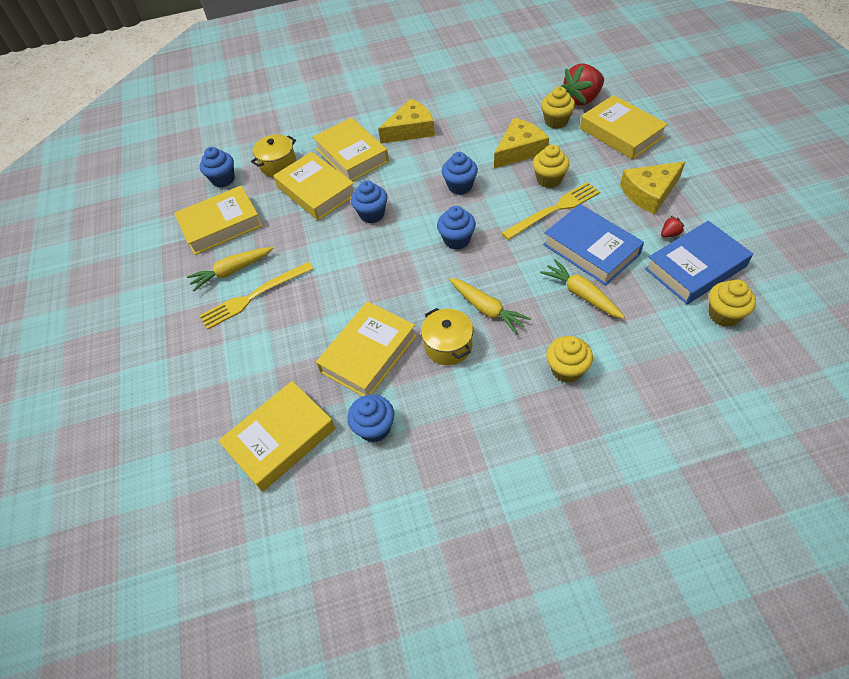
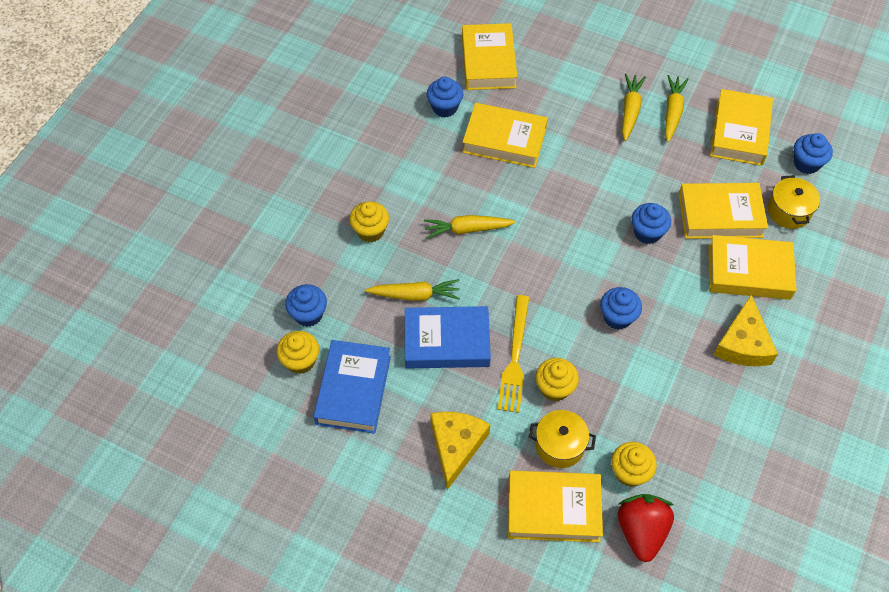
camera: 125 degrees right, 5 degrees up
(254, 296) = (630, 110): yellow fork -> yellow carrot
(369, 354) = (504, 140): yellow book -> yellow book turned 60 degrees counterclockwise
(448, 346) = (462, 185): yellow pot -> yellow pot (559, 445)
(457, 240) = (555, 265): blue cupcake -> blue cupcake (308, 314)
(519, 150) = (619, 402): yellow cheese -> none
(669, 234) = (400, 410): red strawberry -> none

